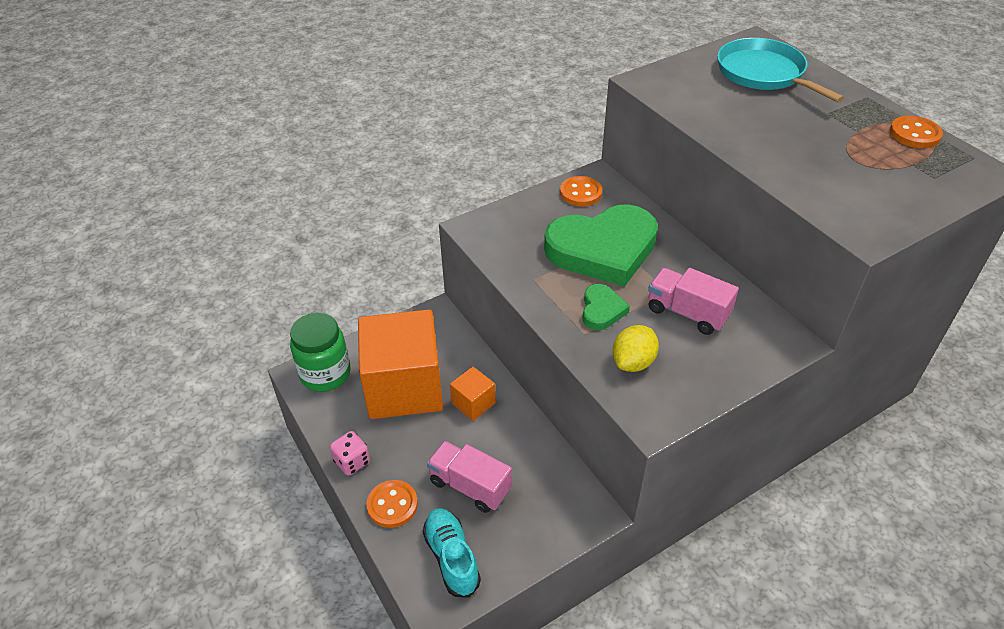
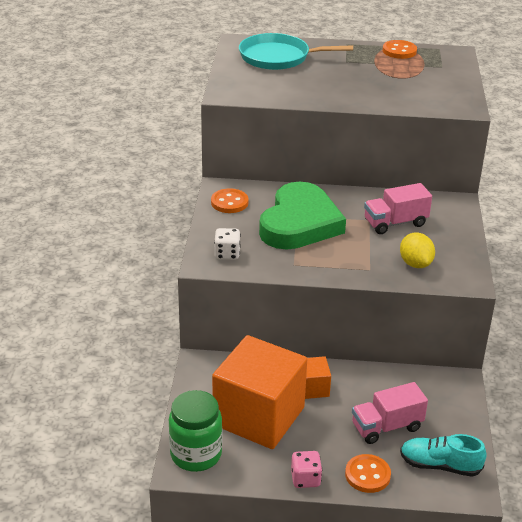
camera: 55 degrees left, 10 degrees down
(501, 232) = (227, 254): none -> white dice
(602, 310) = (356, 252): green heart -> none

